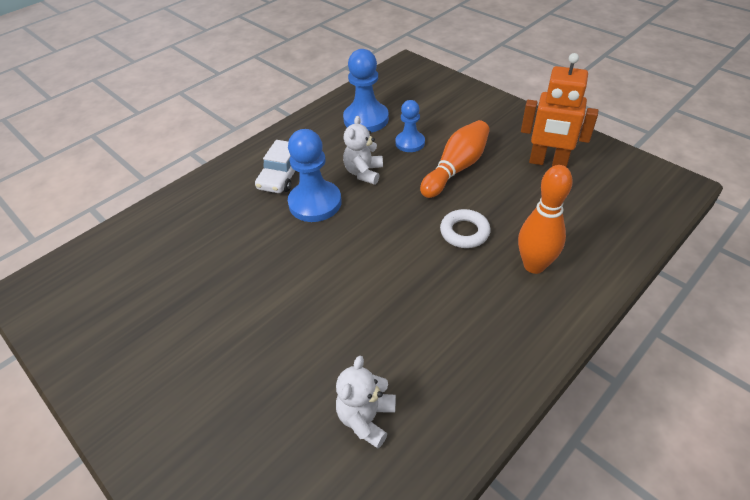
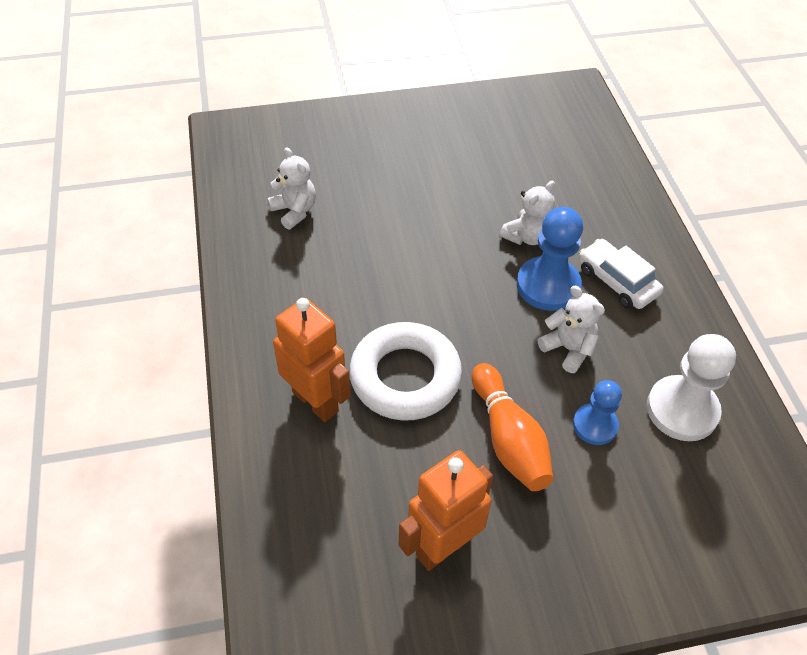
camera: 120 degrees right, 5 degrees up
(271, 234) = (526, 236): none -> white teddy bear
(366, 119) = (682, 410): blue pawn -> white pawn
(464, 232) = (405, 377): white ring -> white ring, size x1.85
(534, 265) = (316, 401): orange bowling pin -> orange robot

